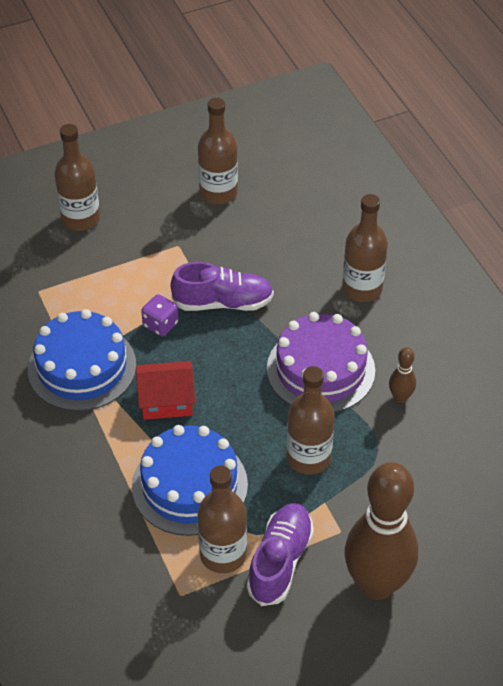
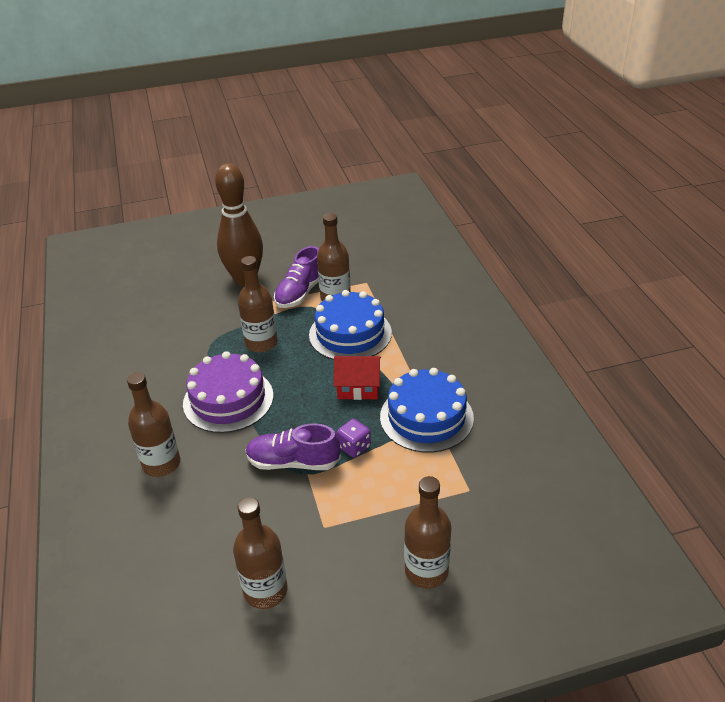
camera: 170 degrees left, 10 degrees down
(400, 397) = (176, 375): brown bowling pin -> none

